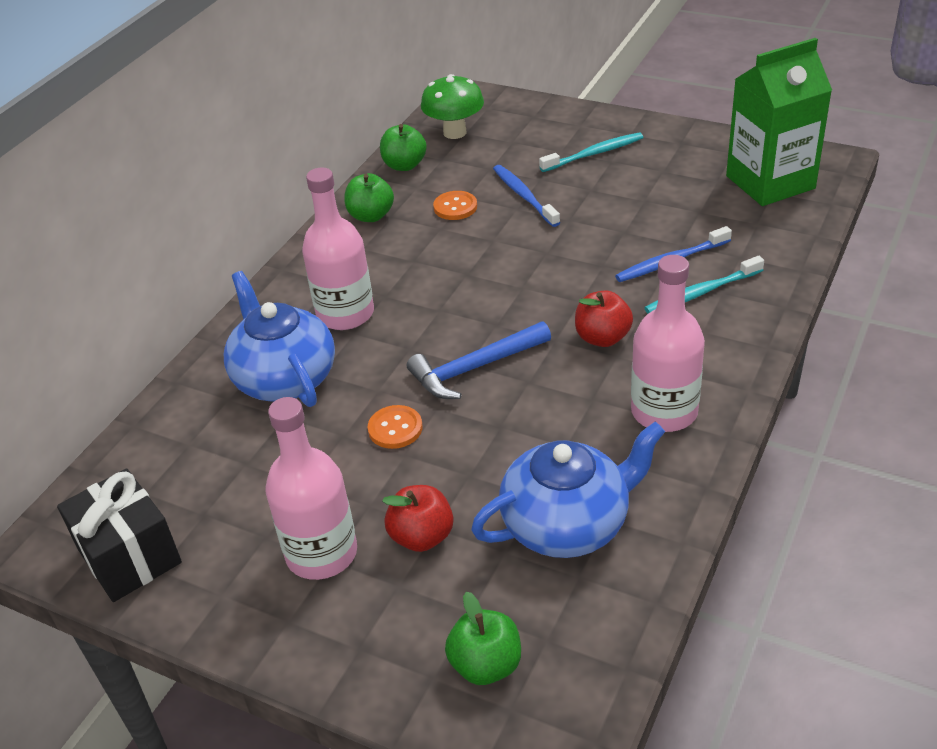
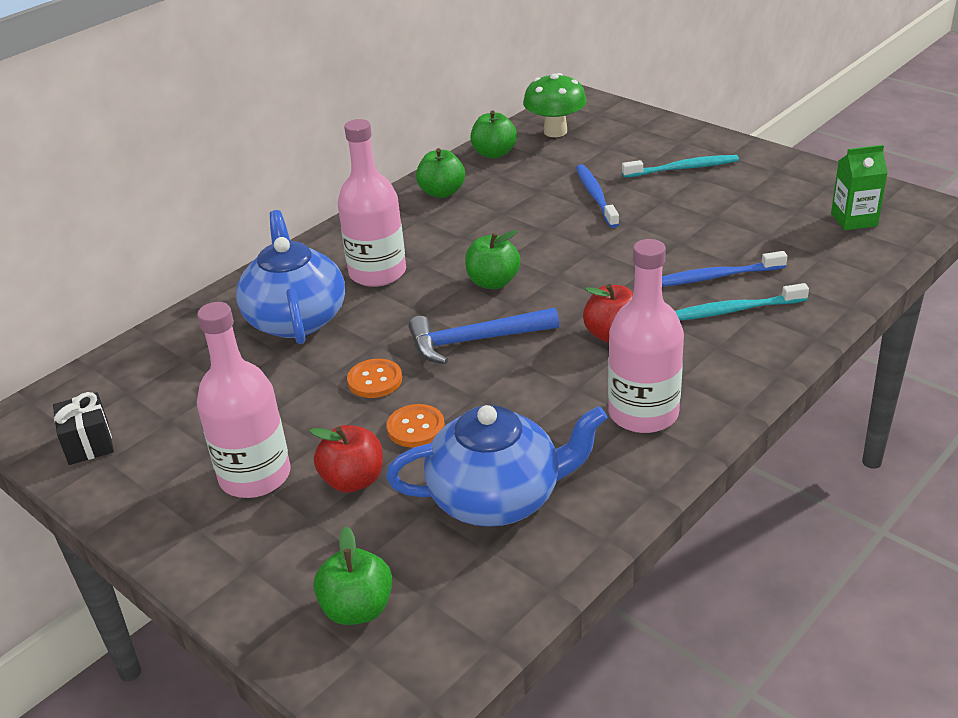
camera: 15 degrees right, 5 degrees down
(129, 556) = (89, 443): black gift -> black gift, size x0.61
(455, 207) = (524, 196): orange button -> orange button (416, 428)
(465, 304) = (493, 282): none -> green apple
(770, 182) = (854, 219): green carton -> green carton, size x0.52

